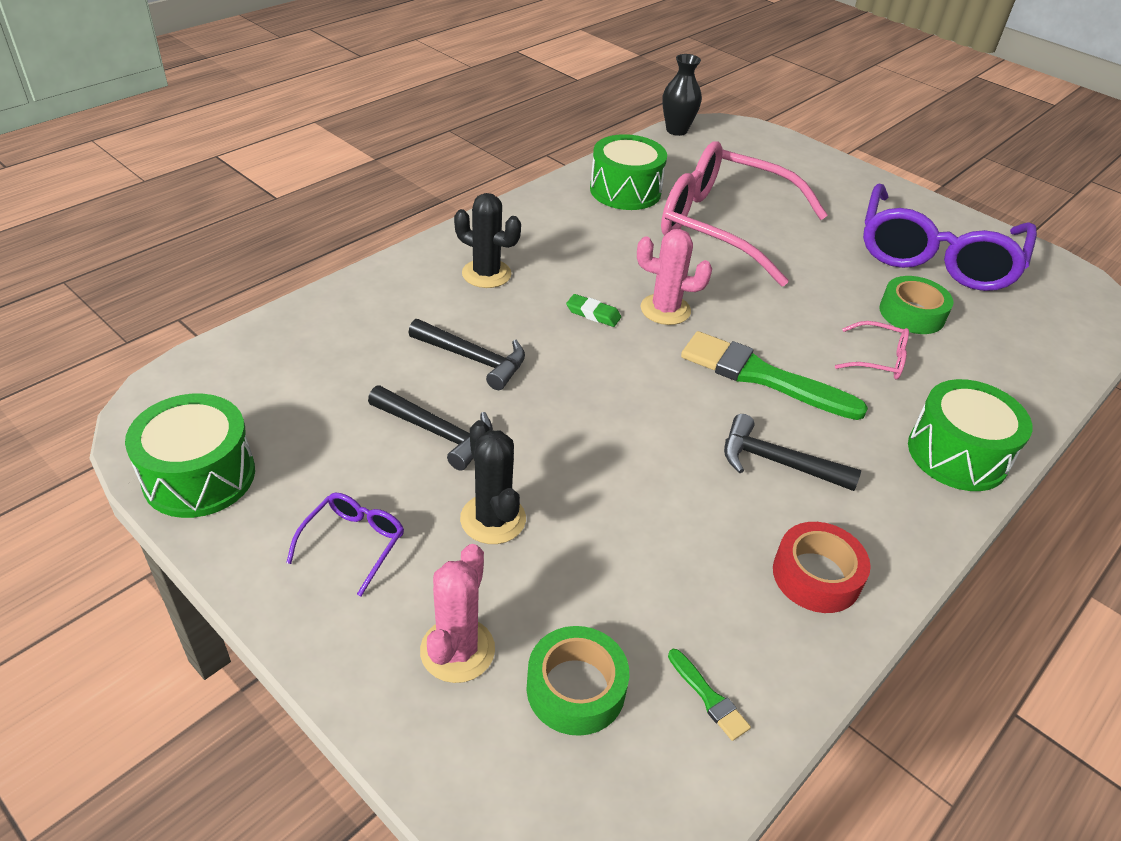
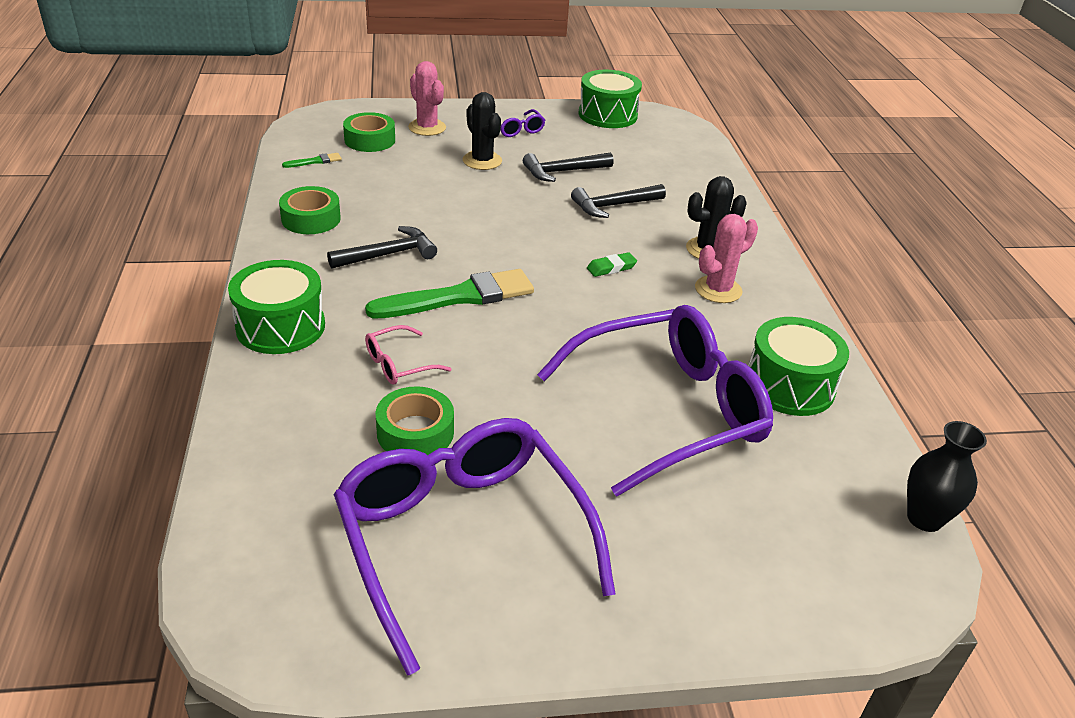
camera: 130 degrees right, 5 degrees down
(493, 519) = (482, 161): black cactus -> black cactus turned 45 degrees clockwise
(665, 310) = (580, 300): pink cactus -> pink cactus (718, 290)
(709, 697) = (315, 161): green brush -> green brush turned 150 degrees clockwise
(724, 226) = (668, 410): pink glasses -> purple glasses
(816, 576) = (311, 219): red tape -> green tape

